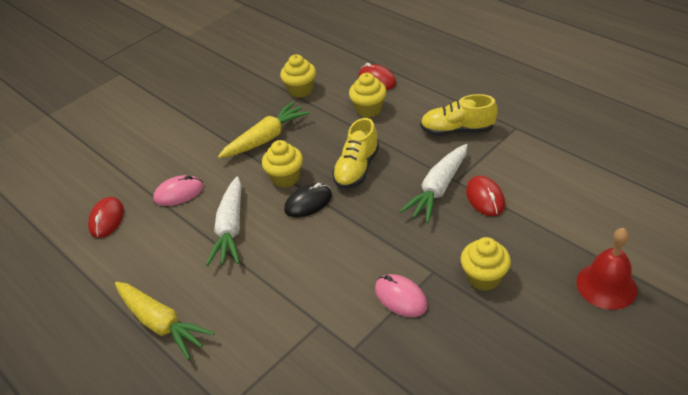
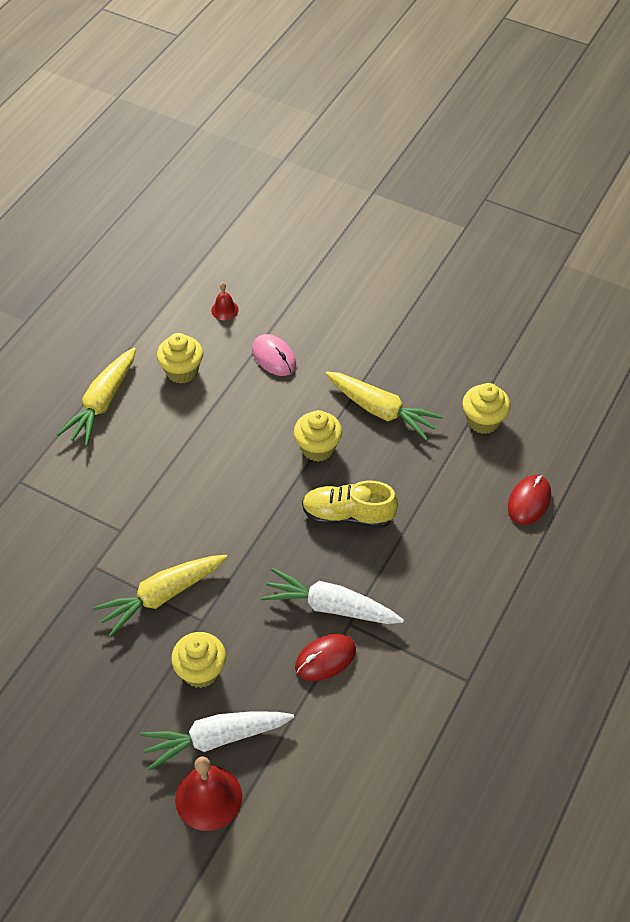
camera: 70 degrees right, 10 degrees up
(107, 219) = (224, 310): red mouse -> red bell
(230, 228) = (231, 420): white carrot -> white carrot (216, 738)
(308, 202) = (282, 480): black mouse -> none
(369, 109) = (463, 505): yellow cupcake -> yellow cupcake (182, 371)
(400, 297) = (162, 596): pink mouse -> yellow carrot
(457, 130) = (445, 612): yellow shoe -> none

